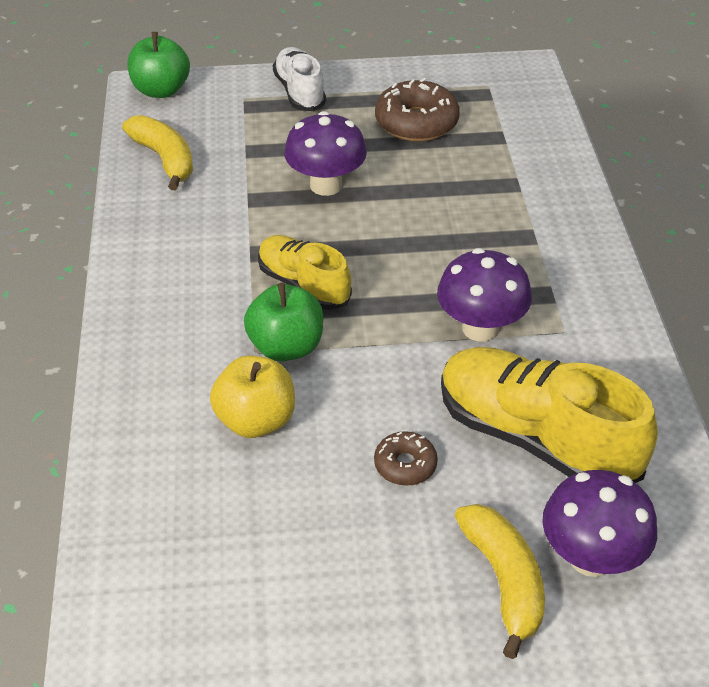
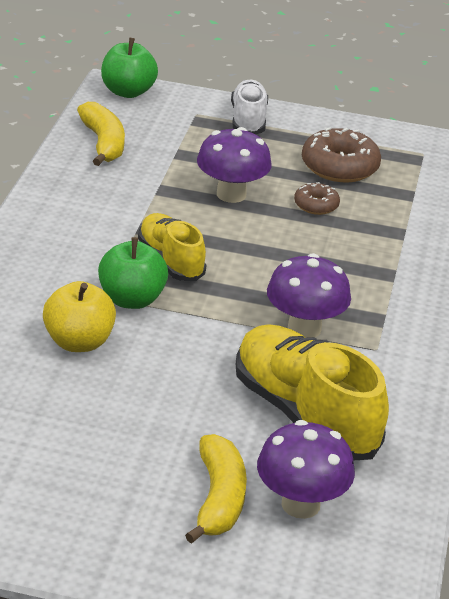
camera: 15 degrees right, 10 degrees down
(405, 465) = (183, 403): brown donut -> brown donut (316, 205)

